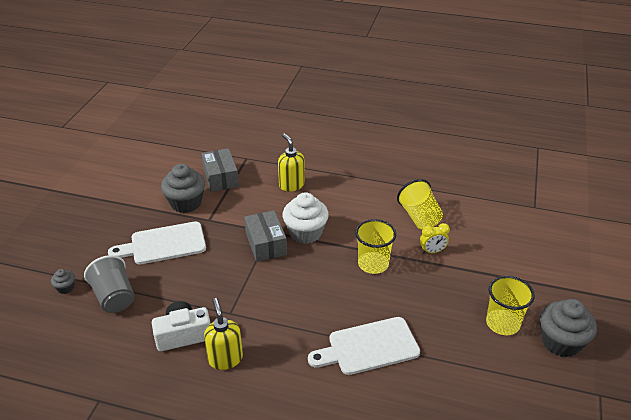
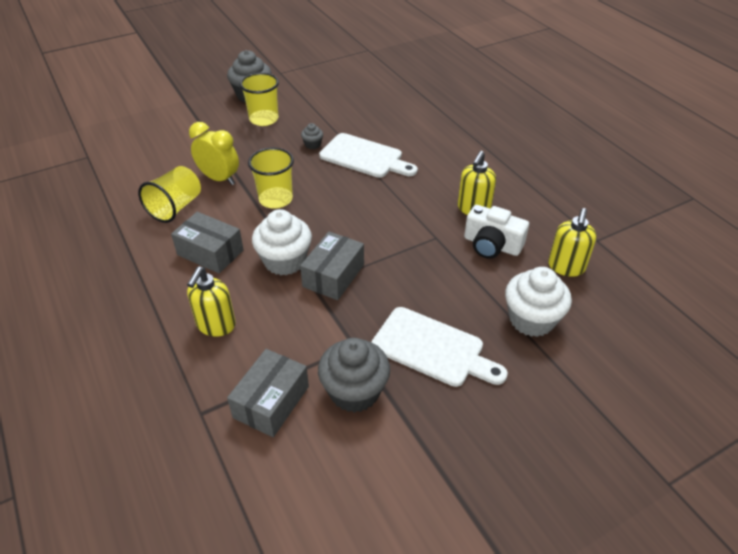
camera: 135 degrees left, 5 degrees up
(65, 288) = (580, 367): grey cupcake -> grey cupcake (312, 144)
(112, 354) = (566, 267): none -> yellow soap dispenser
(114, 297) = (531, 319): grey cup -> white cupcake
(353, 210) = (210, 252): none -> grey box
(432, 251) = (219, 179): yellow clock -> yellow clock, size x1.60

